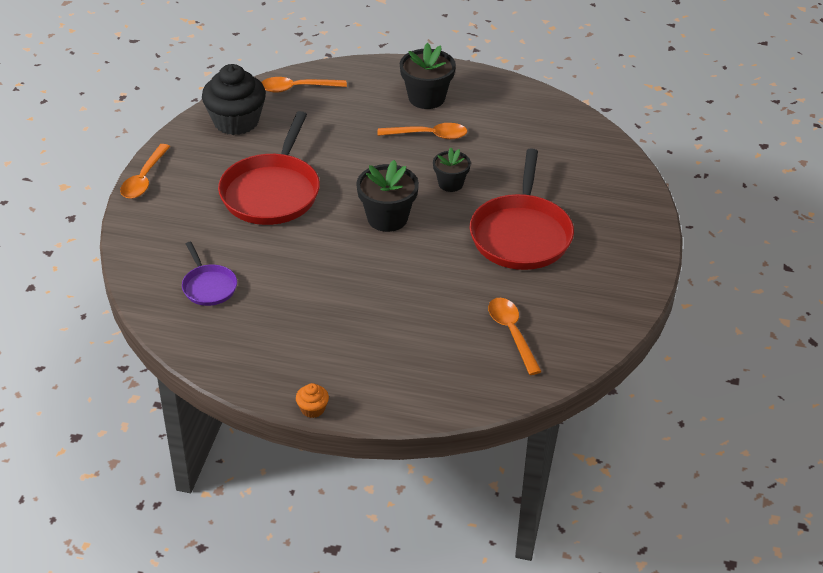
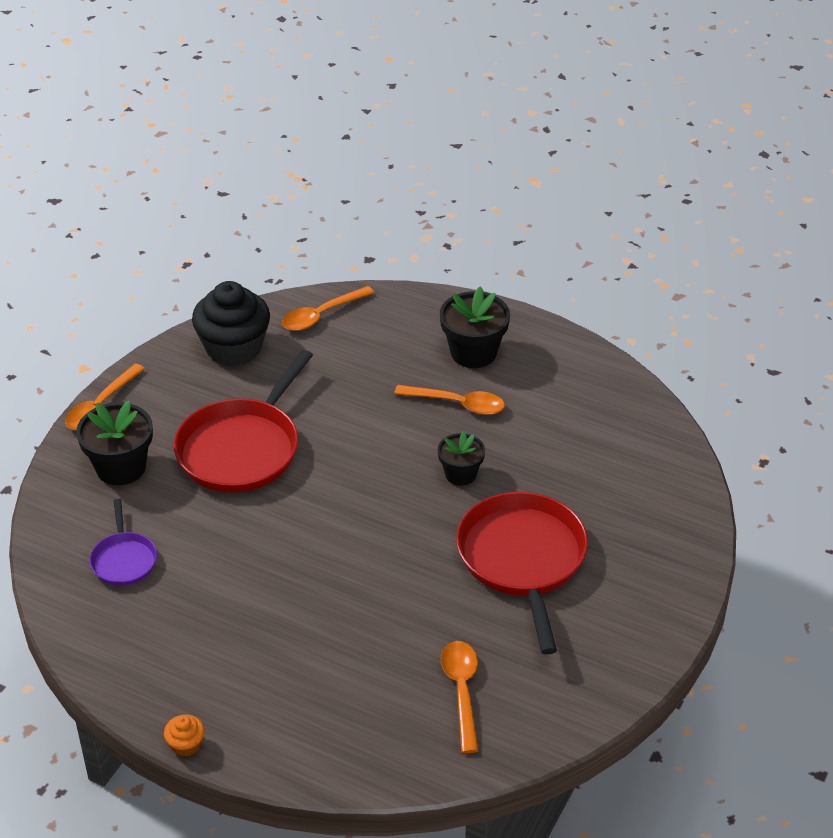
camera: 15 degrees right, 0 degrees up
(297, 88) = (321, 315): orange spoon -> orange spoon turned 45 degrees counterclockwise
(387, 218) = (366, 507): black flower pot -> black flower pot (121, 467)
(521, 235) = (522, 559): red pan -> red pan turned 150 degrees clockwise

